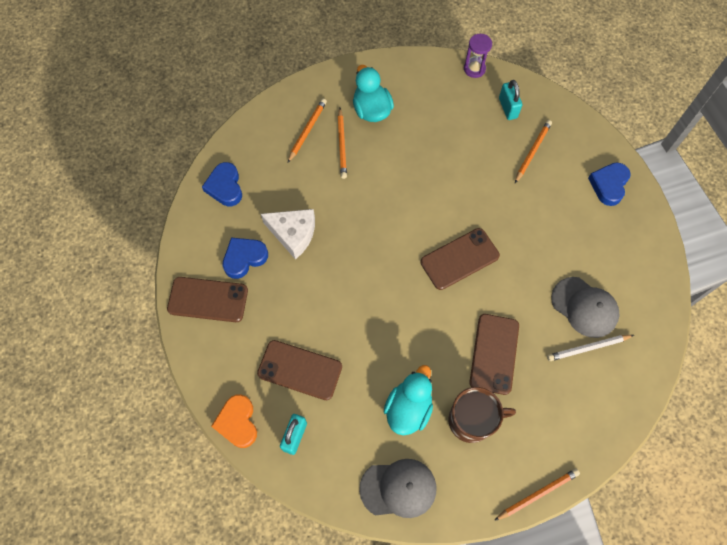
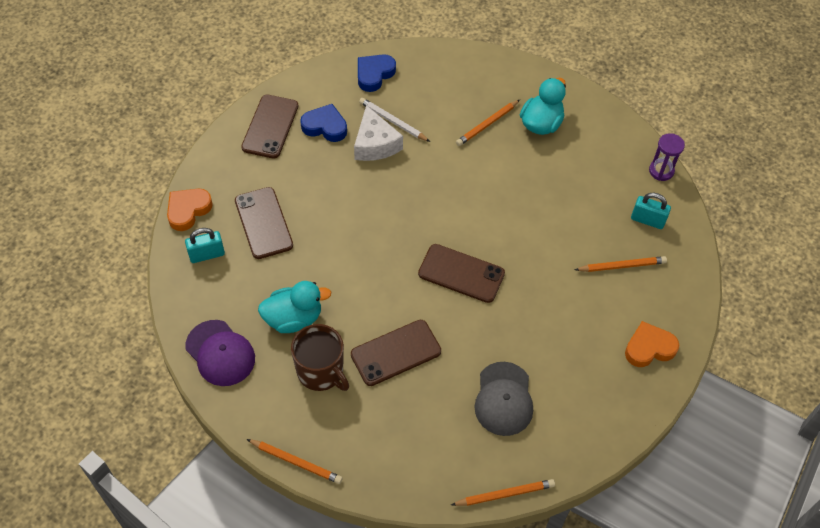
camera: 50 degrees right, 10 degrees down
(208, 299) = (270, 126): brown phone -> brown phone turned 45 degrees clockwise
(307, 130) = (477, 93): orange pencil -> orange pencil (505, 494)
(398, 488) = (220, 353): grey cap -> purple cap
(508, 108) = (647, 220): turquoise padlock -> turquoise padlock turned 75 degrees clockwise
(588, 348) = (465, 425): white pencil -> white pencil (392, 121)
(609, 185) = (649, 348): blue heart -> orange heart

